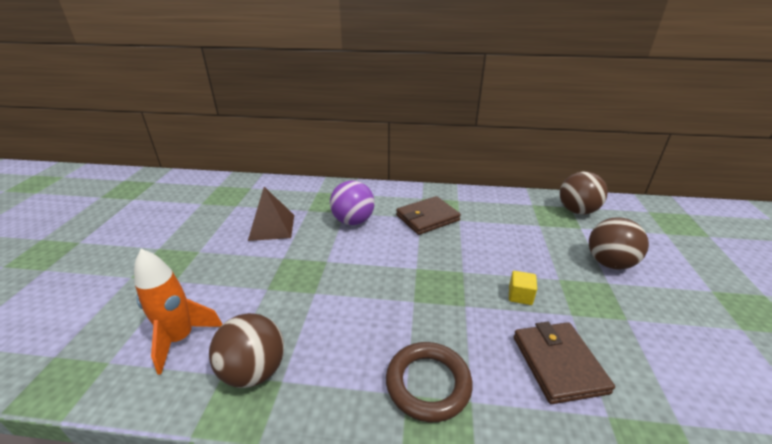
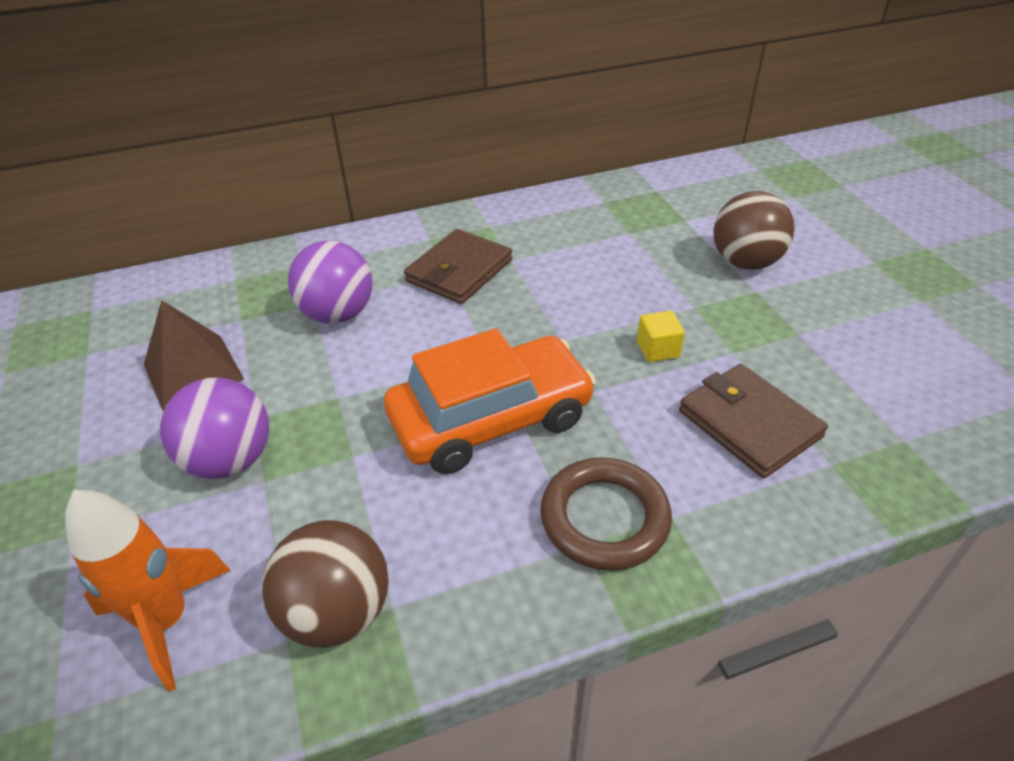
camera: 25 degrees left, 10 degrees up
(259, 273) = (230, 460): none -> purple ball
(396, 300) = (491, 419): none -> orange car
(577, 211) = (669, 195): brown ball -> none

